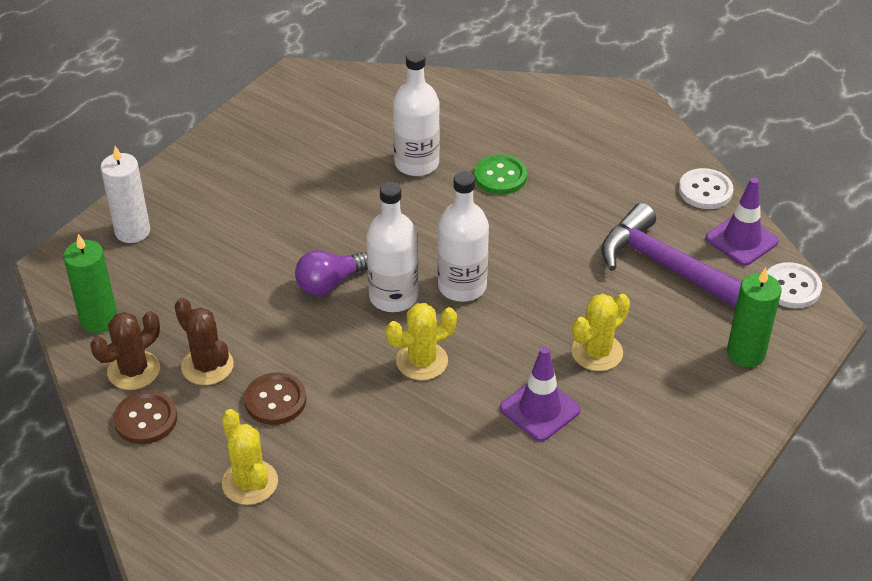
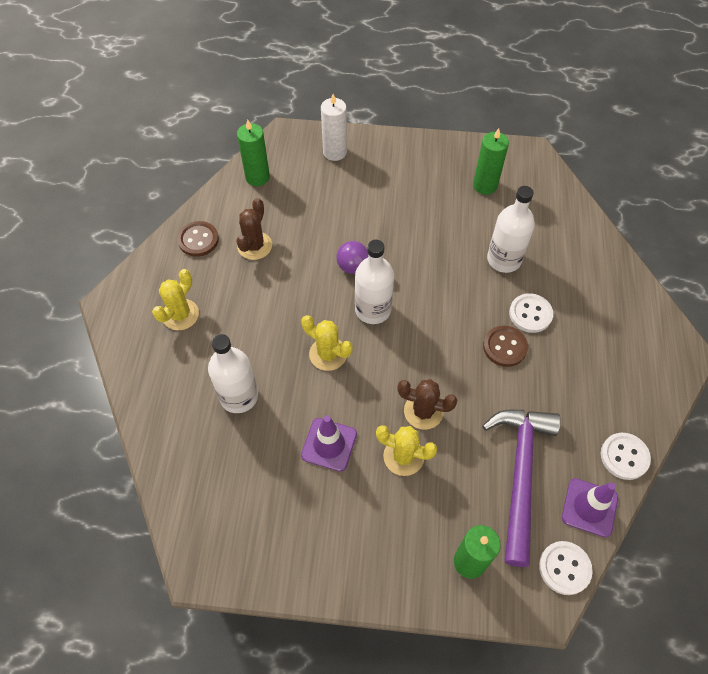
camera: 60 degrees right, 15 degrees up
(133, 370) = (230, 214): brown cactus -> brown cactus (423, 411)
(275, 400) = (248, 293): brown button -> brown button (505, 347)
(306, 131) = (485, 185): none -> green candle
(462, 286) = (409, 343): white bottle -> white bottle (239, 396)
(500, 176) = (530, 314): green button -> white button

